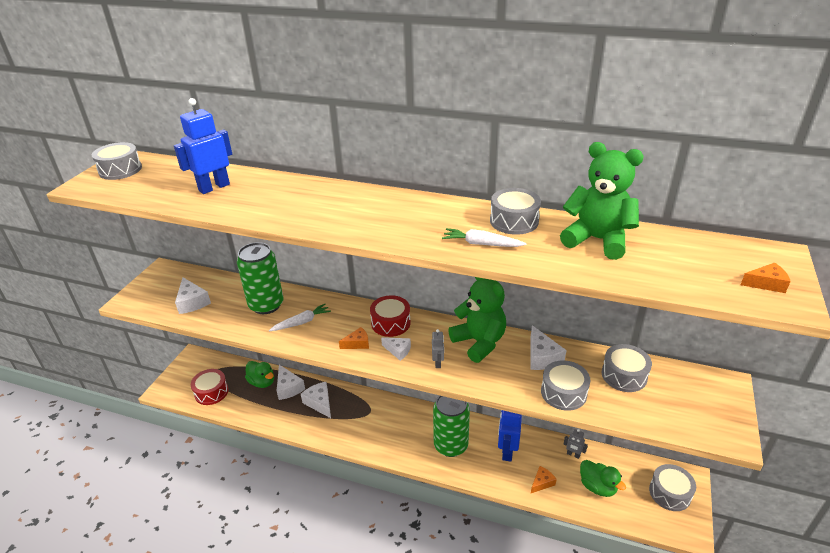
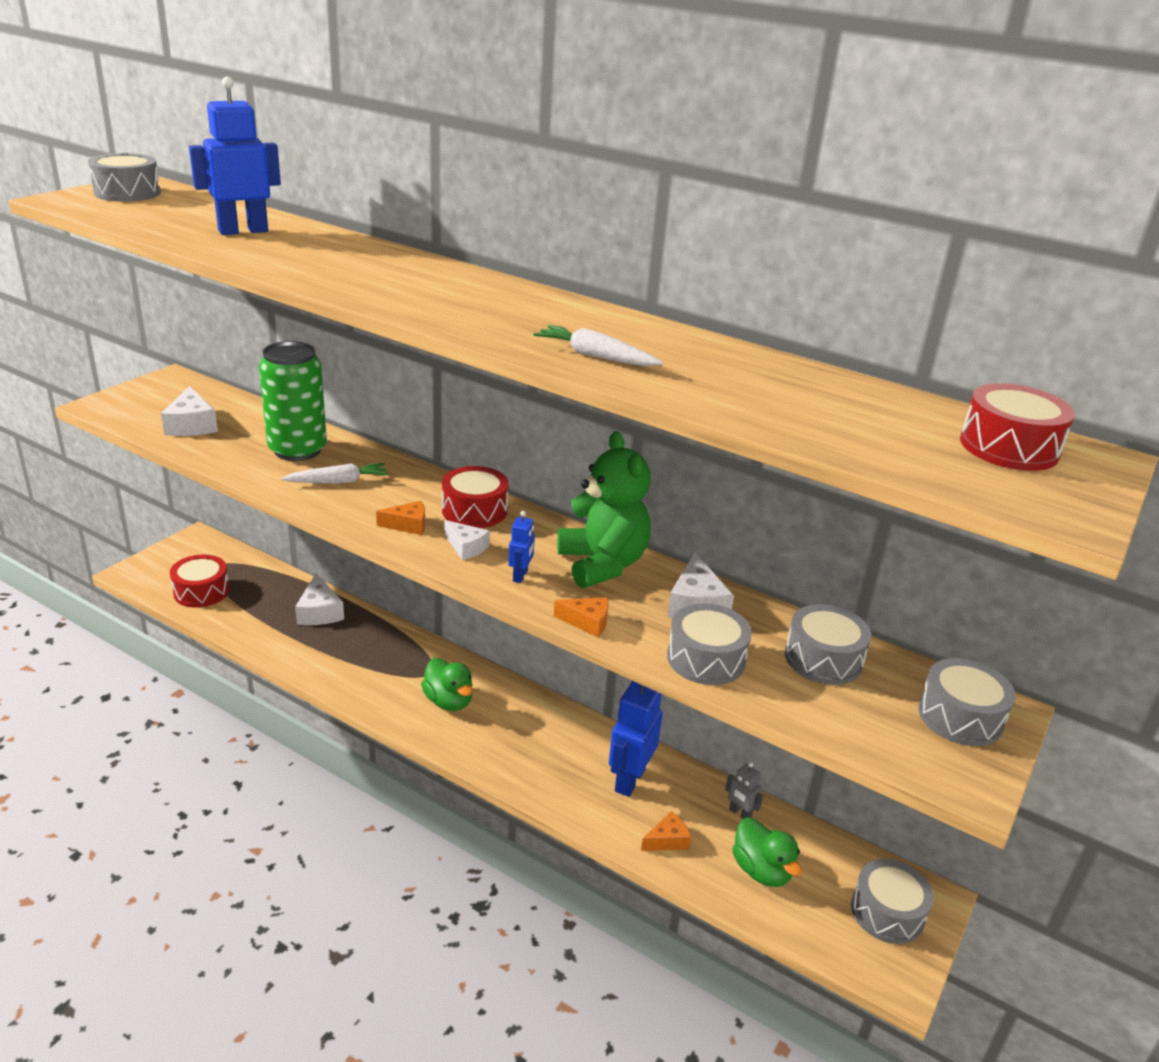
camera: 10 degrees right, 5 degrees down
(262, 382) = (283, 595): green duck -> green duck (448, 701)
(319, 403) = (357, 643): white cheese -> none
(438, 363) = (520, 576): grey robot -> blue robot
(451, 445) = (538, 750): green can -> none
(514, 221) = (669, 341): grey drum -> grey drum (960, 717)
(597, 240) = (789, 385): green teddy bear -> none
(733, 259) = (1008, 447): none -> red drum
(766, 284) = (1043, 485): orange cheese -> orange cheese (587, 622)

